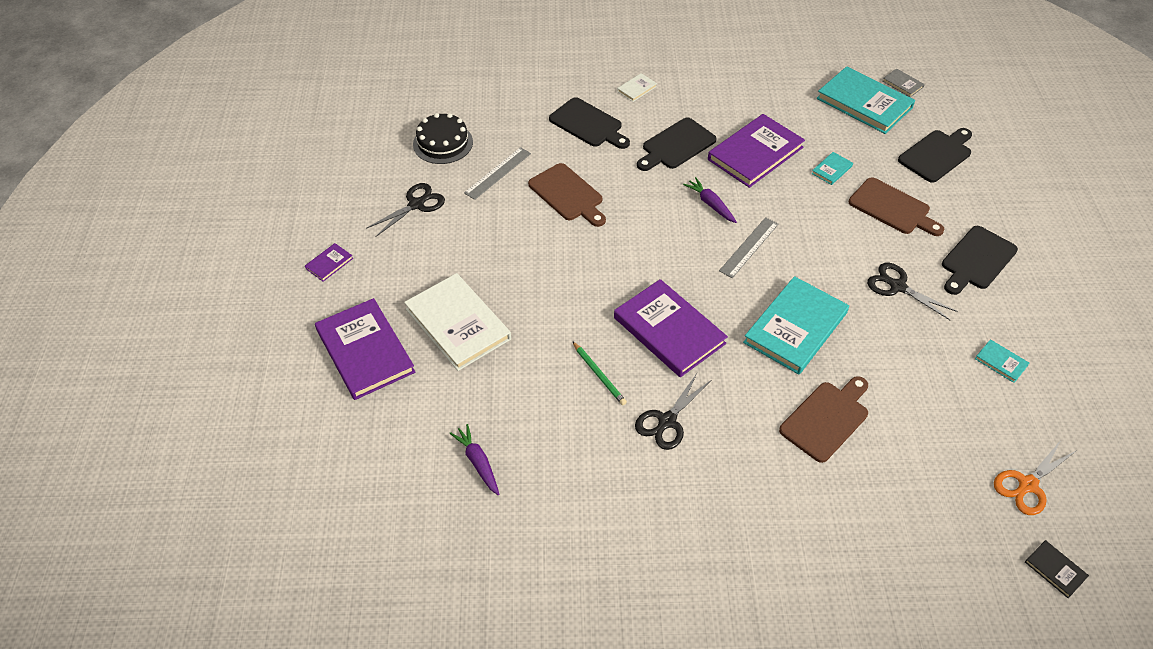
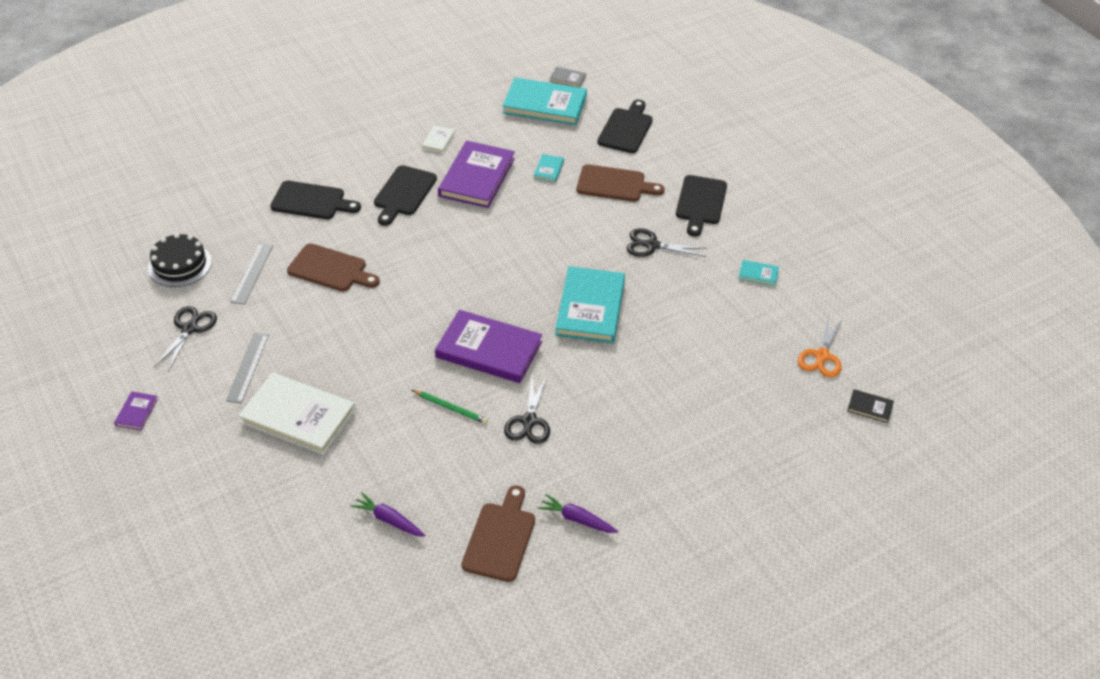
camera: 30 degrees left, 5 degrees down
(365, 351) = (224, 473): purple book -> none
(637, 89) = (338, 155): white book -> white book (438, 140)
(710, 204) = (463, 233): purple carrot -> purple carrot (577, 519)
(749, 247) = (516, 257): grey ruler -> grey ruler (247, 367)
(826, 419) = (653, 368): brown cutting board -> brown cutting board (500, 538)

